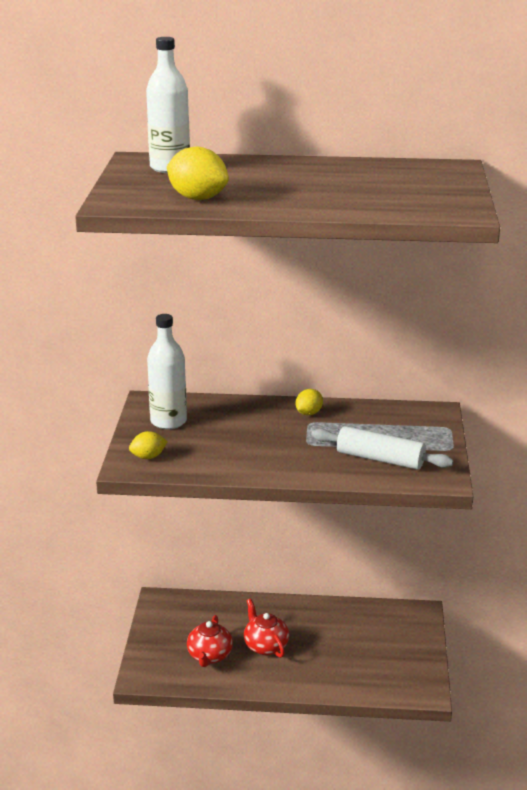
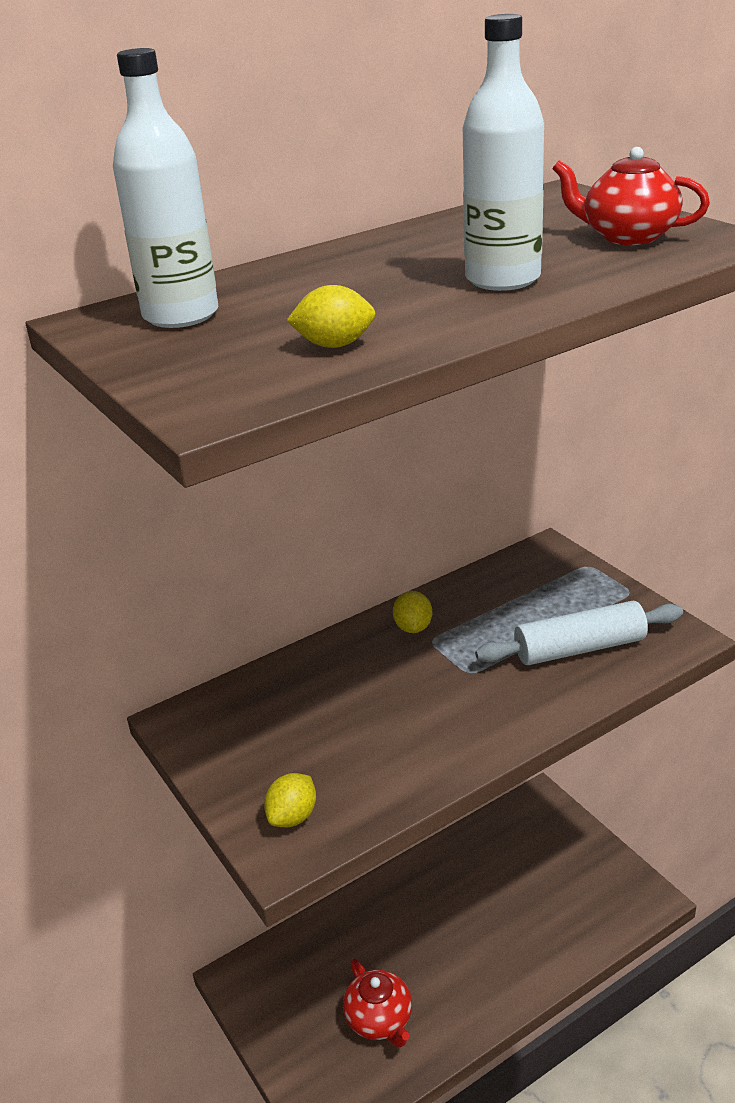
camera: 35 degrees left, 5 degrees up
(168, 421) = (248, 739): white bottle -> white bottle (503, 279)
(198, 198) = (334, 345): yellow lemon -> yellow lemon, size x0.60
(265, 646) = (429, 957): red teapot -> red teapot (627, 236)

